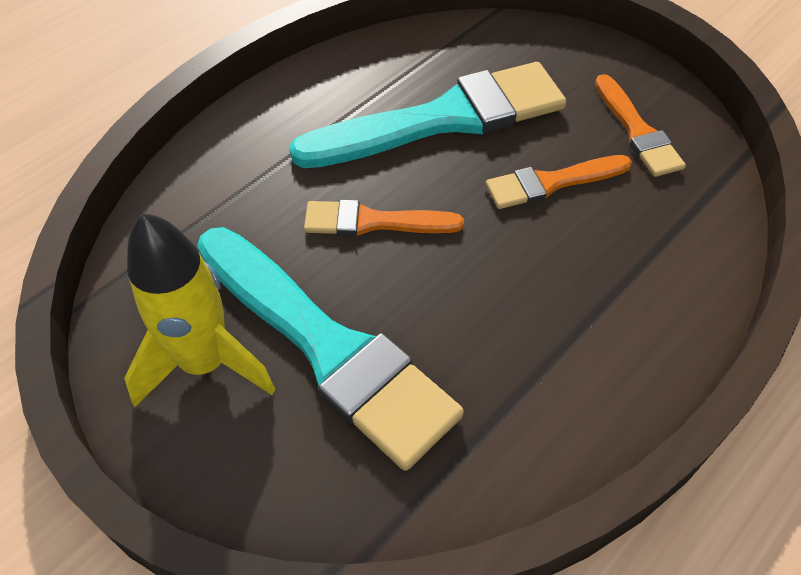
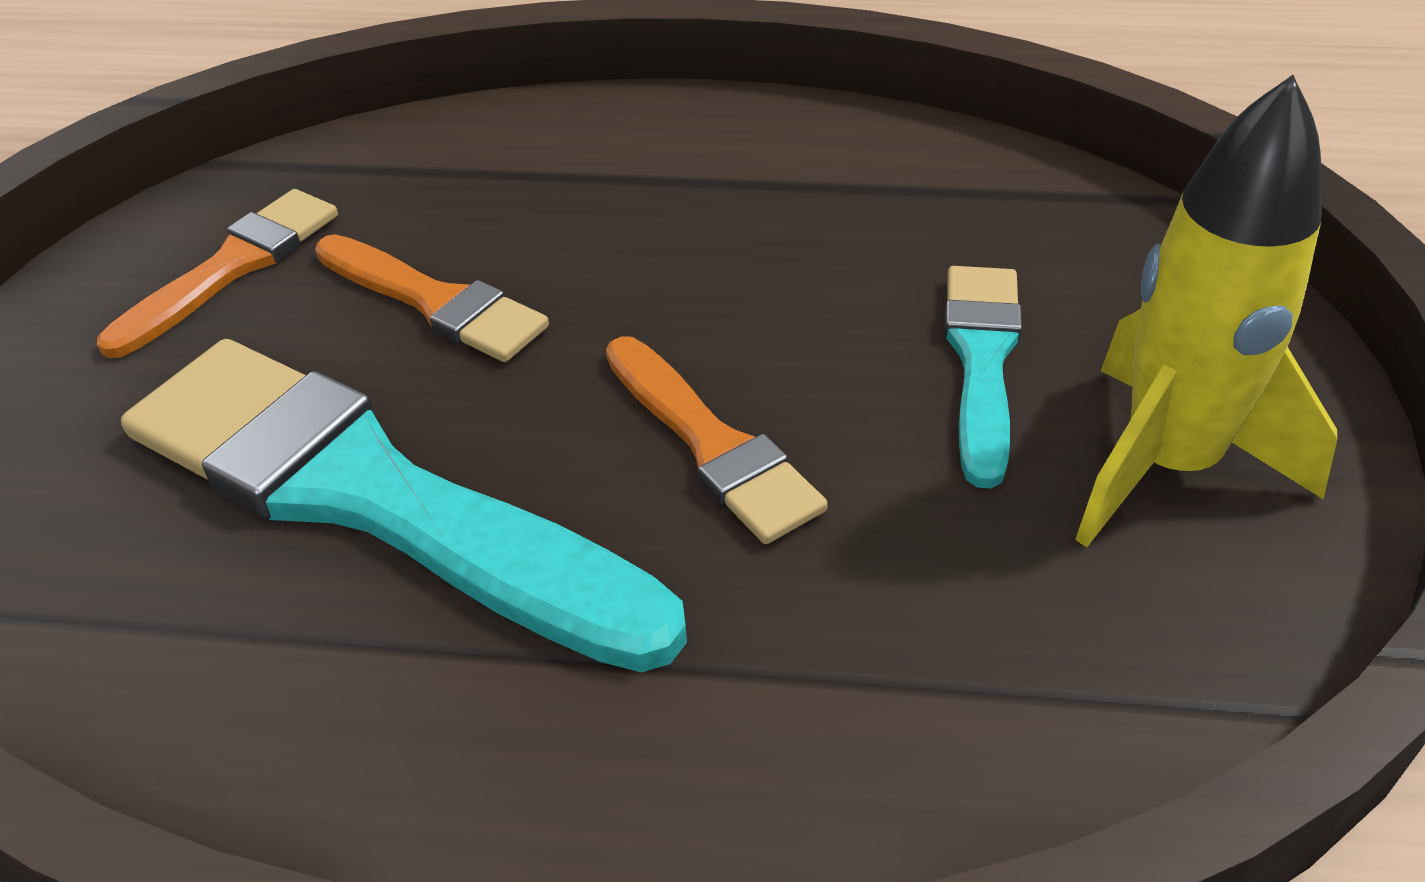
camera: 125 degrees left, 10 degrees down
(328, 348) = (981, 360): turquoise brush -> turquoise brush, size x0.51

